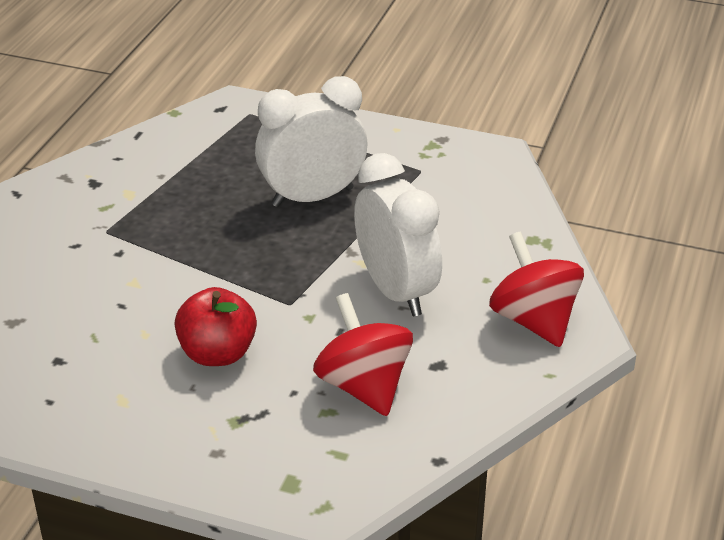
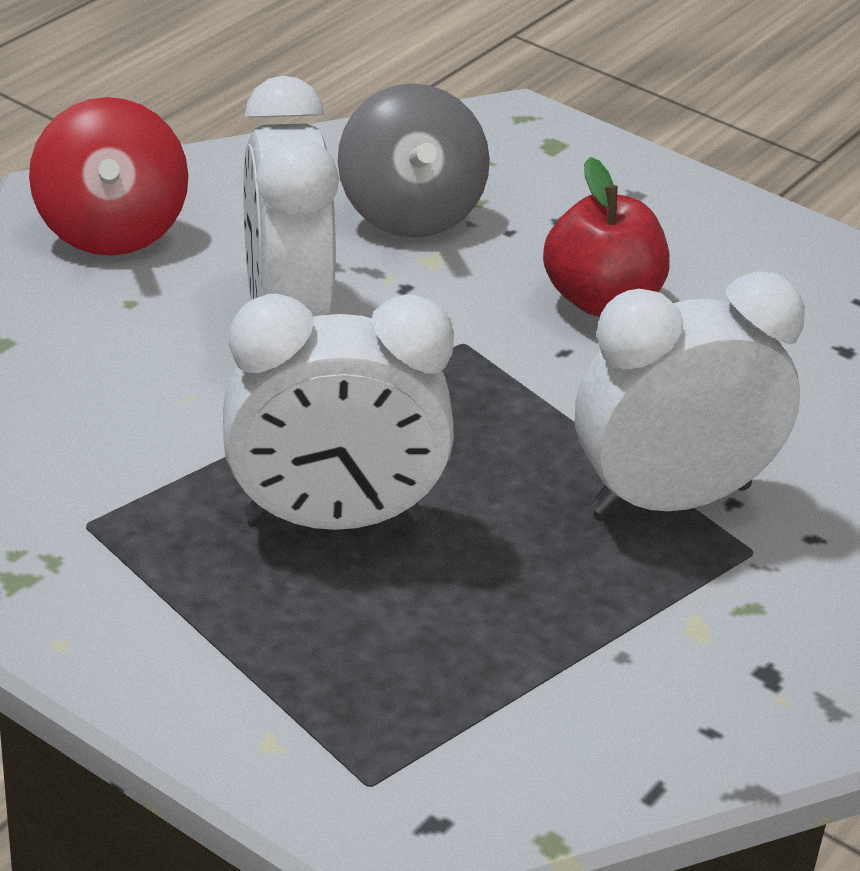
camera: 165 degrees left, 0 degrees up
(151, 245) = (670, 499): none -> white clock
(364, 386) = (409, 213): red spinning top -> grey spinning top

